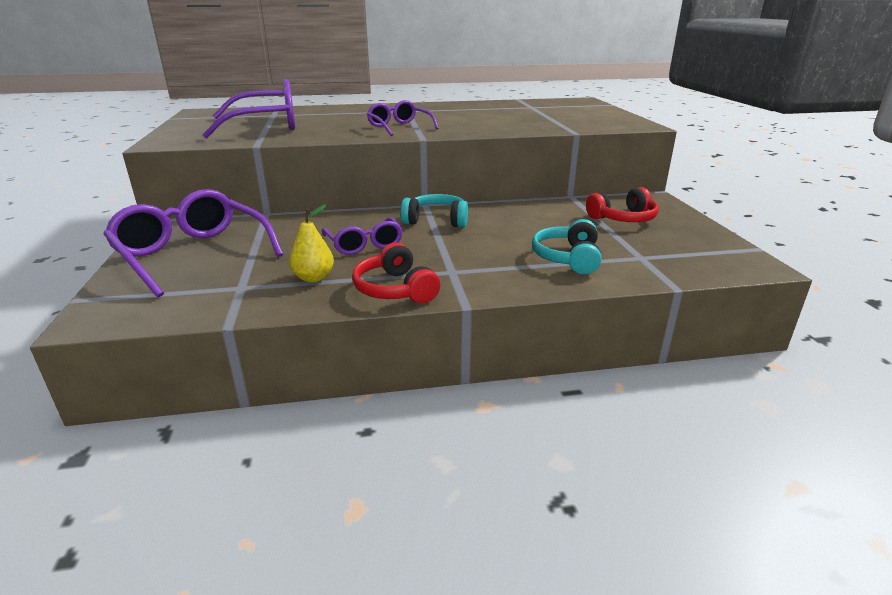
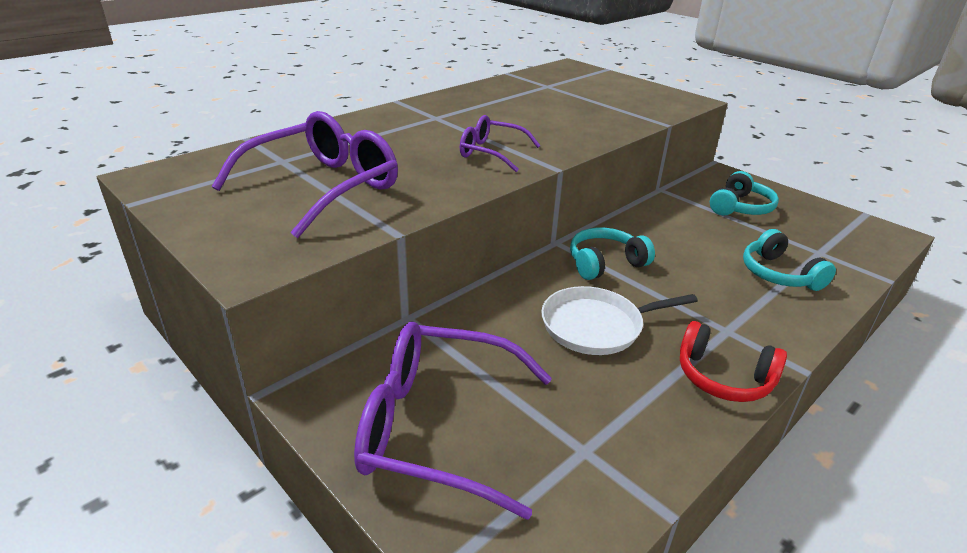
camera: 35 degrees left, 5 degrees up
(313, 278) = (630, 398): yellow pear -> none
(364, 244) = (596, 326): purple glasses -> white pan
(623, 218) = (740, 207): red headphones -> turquoise headphones

